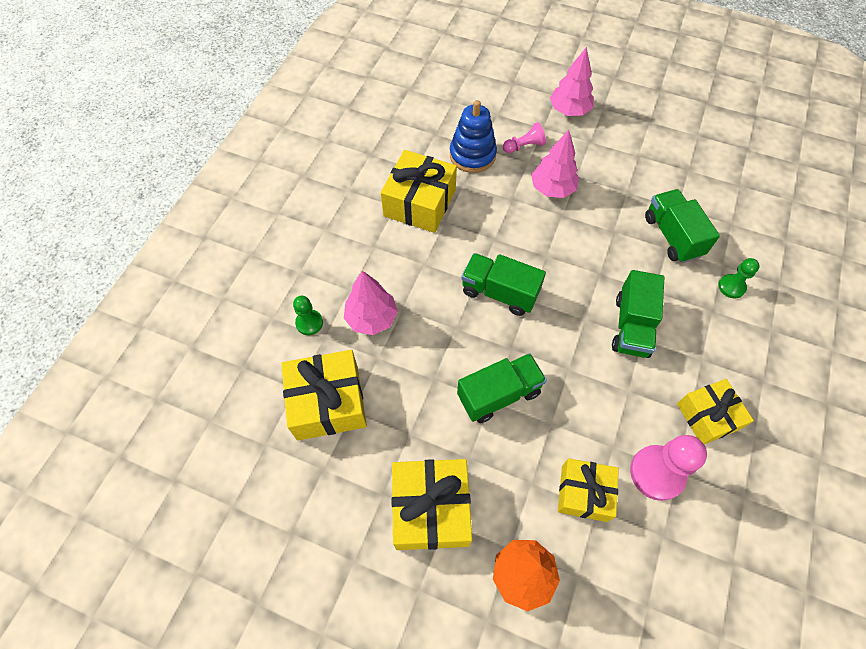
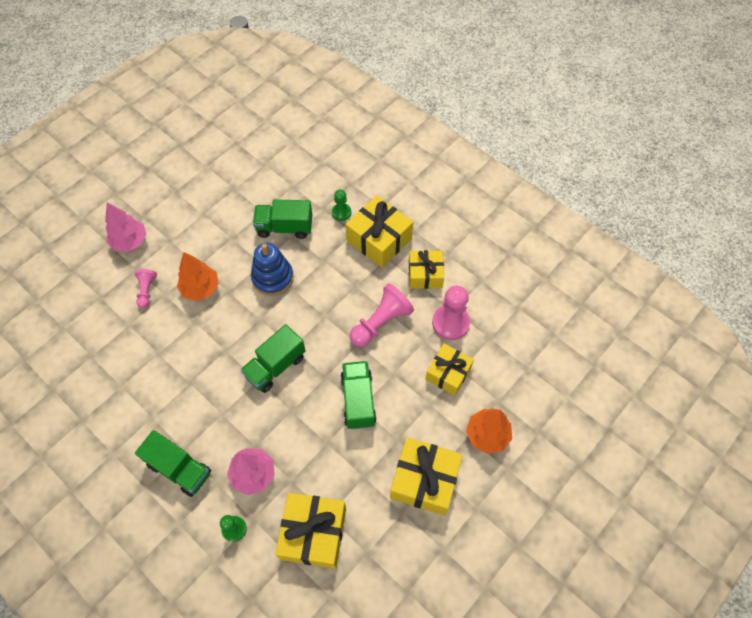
camera: 70 degrees left, 0 degrees up
(420, 203) = (159, 396): yellow gift -> yellow gift (379, 239)
(472, 155) = (133, 334): blue stacking toy -> blue stacking toy (272, 277)
(552, 189) = (200, 288): pink tree -> orange tree
(610, 385) = (381, 322): none -> pink pawn
(632, 326) = (343, 288): green truck -> green truck (179, 468)

